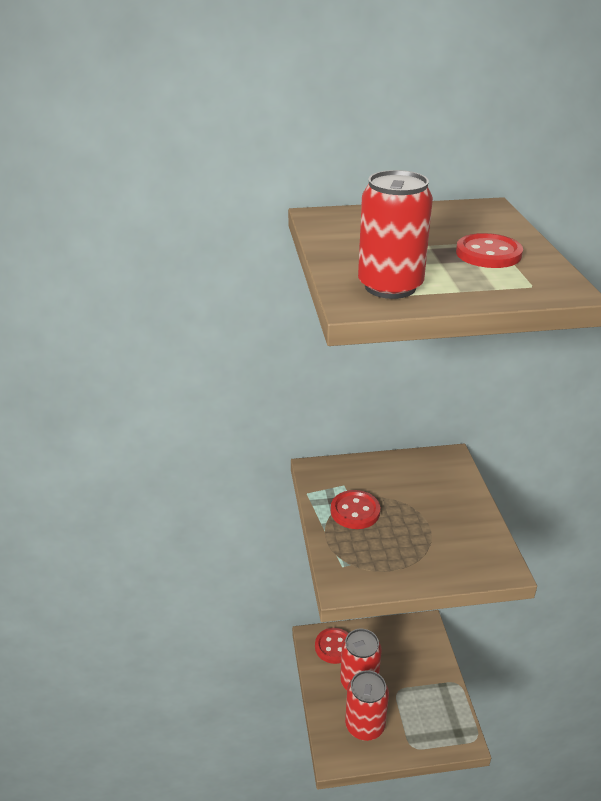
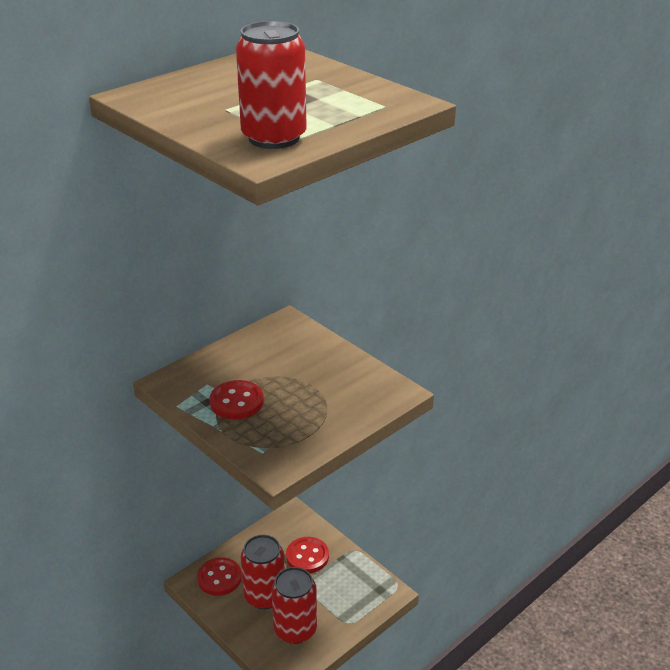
camera: 35 degrees left, 0 degrees up
(488, 254) = (323, 90): red button -> red button (307, 556)

